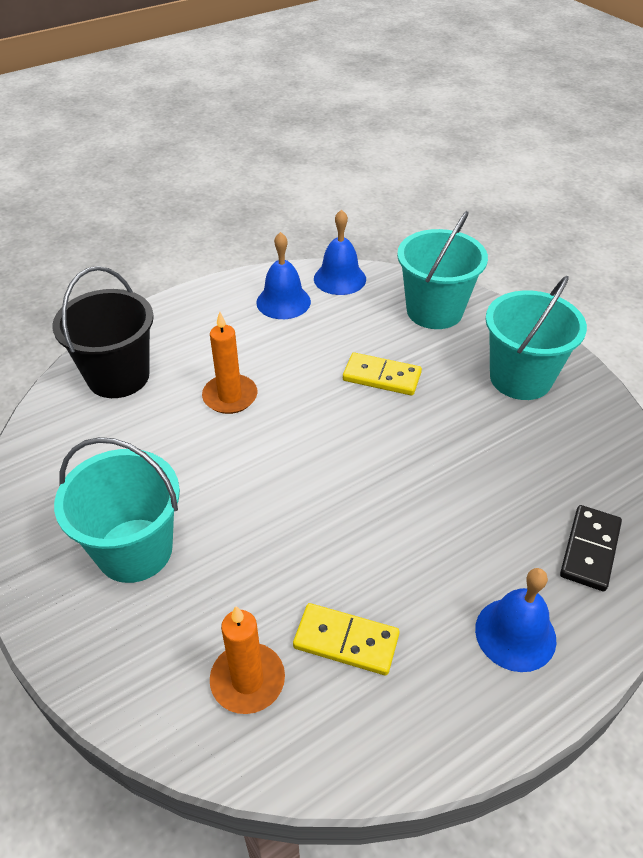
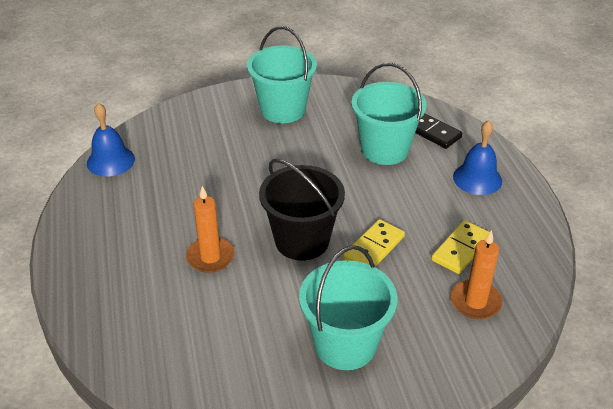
camera: 70 degrees left, 5 degrees down
(118, 376) = (137, 326): black bucket -> black bucket (302, 241)
(283, 302) = (114, 200): blue bell -> none
(382, 377) = (241, 170): yellow domino -> yellow domino (373, 248)
(434, 311) = (188, 125): turquoise bucket -> turquoise bucket (385, 149)

